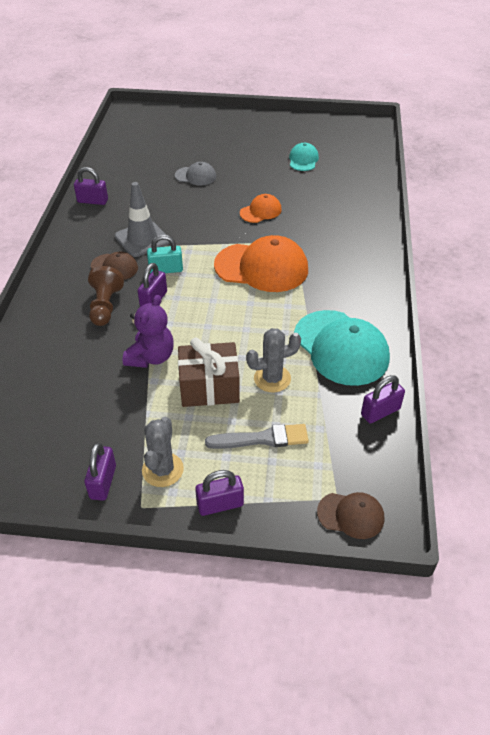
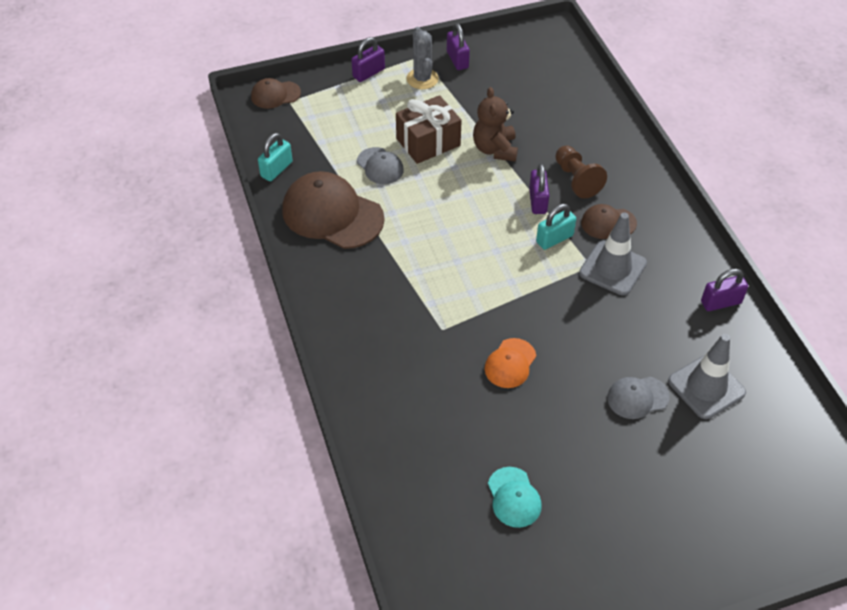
camera: 155 degrees right, 5 degrees up
(150, 169) = (706, 387): none -> grey traffic cone
(151, 357) = (495, 149): purple teddy bear -> brown teddy bear
(261, 267) = (457, 278): orange cap -> none
(262, 439) = (362, 120): grey brush -> none
(272, 378) = (380, 166): grey cactus -> grey cap
(341, 348) = (332, 214): turquoise cap -> brown cap
(380, 412) = (276, 169): purple padlock -> turquoise padlock

